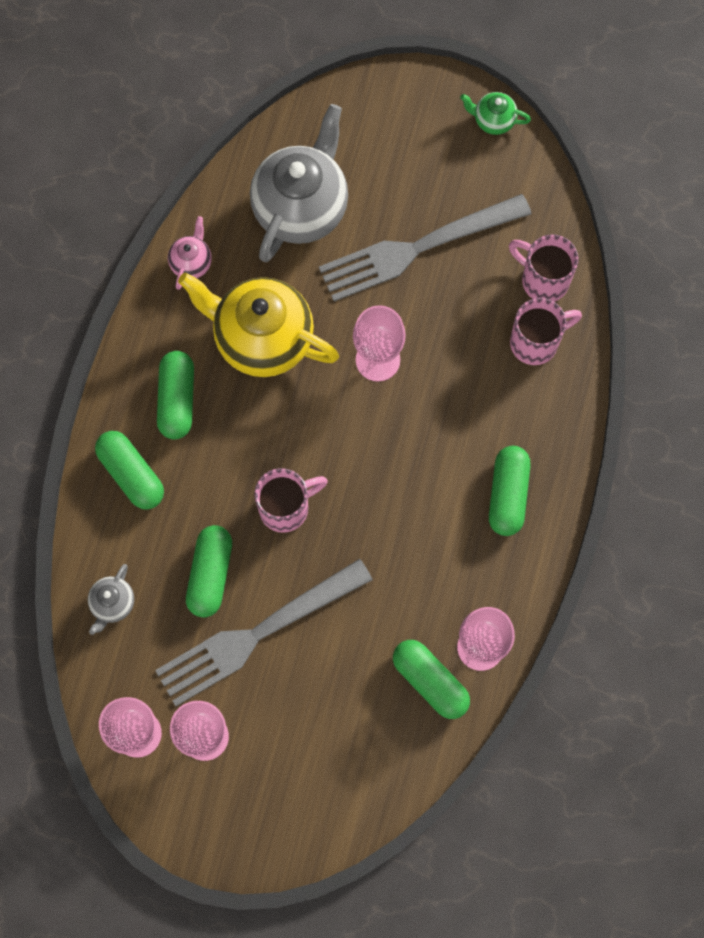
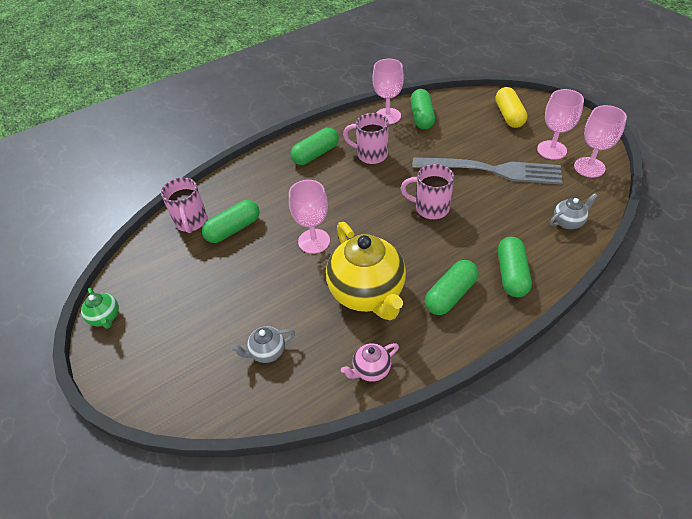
camera: 135 degrees left, 25 degrees down
(210, 574) = (498, 204): green capsule -> green capsule (233, 229)
(301, 207) = (267, 352): grey teapot -> grey teapot, size x0.45
(309, 778) = (509, 115): none -> yellow capsule
(417, 248) = (230, 279): grey fork -> none
(536, 342) = (229, 200): pink mug -> pink mug (371, 155)

